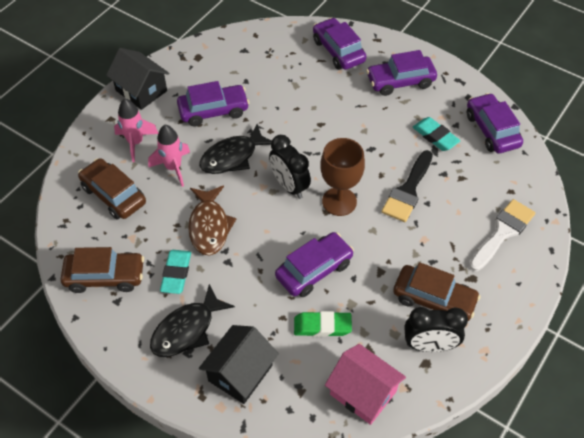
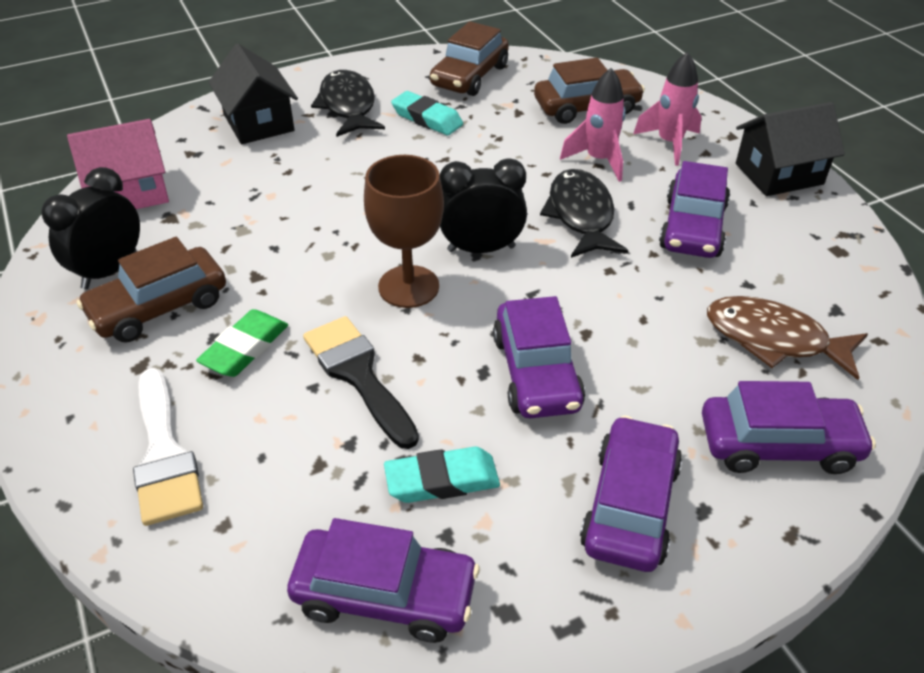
camera: 120 degrees right, 10 degrees down
(209, 226) = (473, 160): brown fish -> brown fish (774, 339)
(314, 270) = (323, 218): purple car -> purple car (536, 372)
(322, 326) = (241, 195): green eraser -> green eraser (245, 348)

